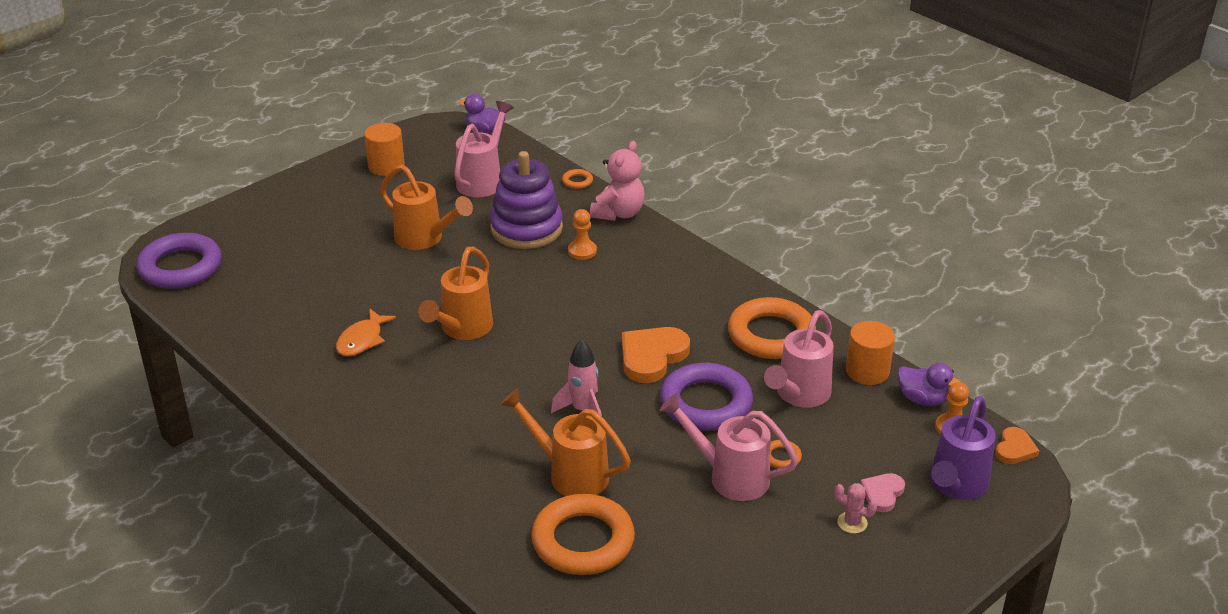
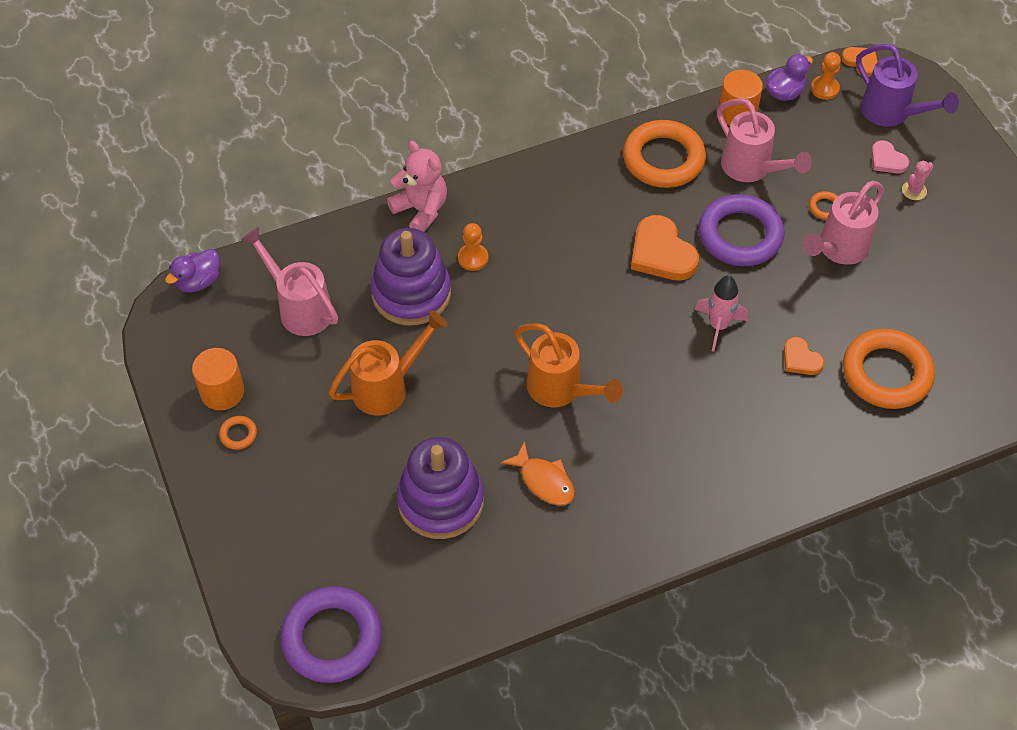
camera: 70 degrees left, 20 degrees up
(323, 290) = (441, 501): none -> purple stacking toy
(570, 474) = (800, 359): orange watering can -> orange heart
(577, 181) = (345, 227): orange ring -> orange ring (238, 434)

